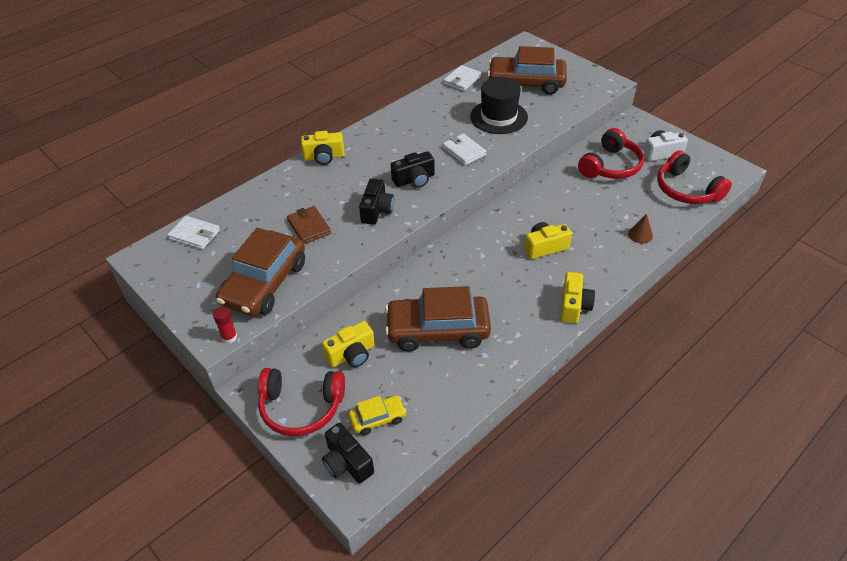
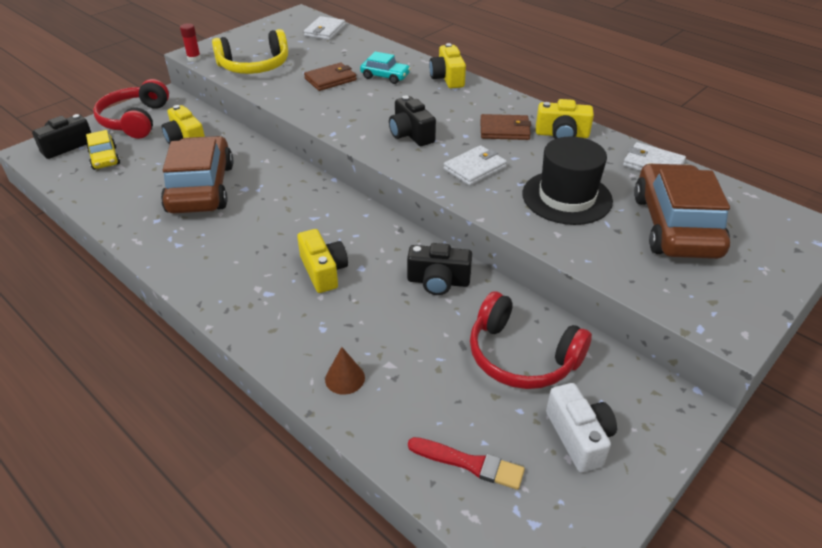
camera: 85 degrees right, 5 degrees down
(264, 283) = (254, 66): brown car -> yellow headphones
(311, 192) = (385, 76): none -> turquoise car
(377, 210) = (354, 114): black camera -> black camera (438, 281)
(413, 134) = (504, 130): none -> brown wallet
(574, 306) = (210, 293): yellow camera -> yellow camera (562, 135)
(686, 189) = (469, 463): red headphones -> red brush

